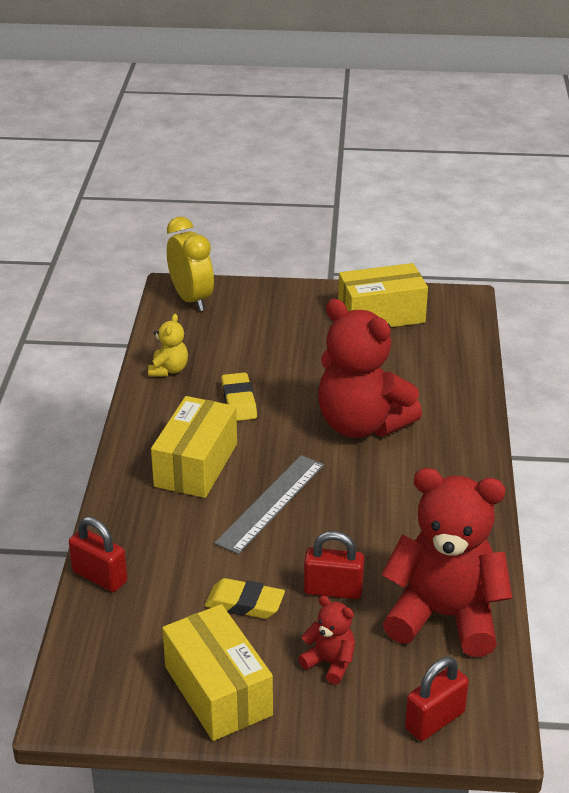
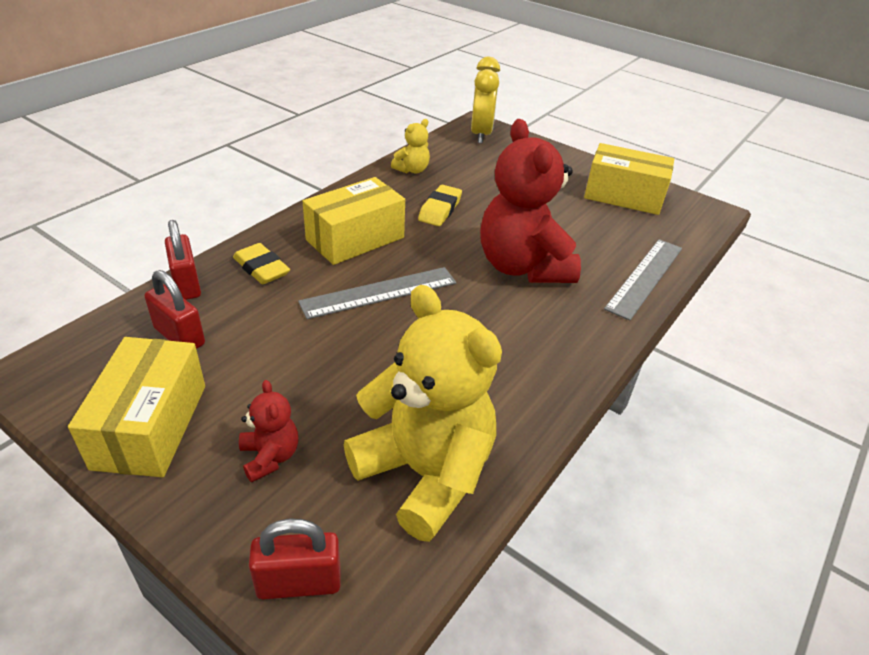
camera: 30 degrees right, 5 degrees up
(244, 603) = (263, 362): yellow eraser -> yellow eraser (261, 268)
(333, 590) = (349, 390): red padlock -> red padlock (179, 336)
(444, 616) = (425, 473): red teddy bear -> yellow teddy bear
(462, 389) = (645, 277): none -> grey ruler

